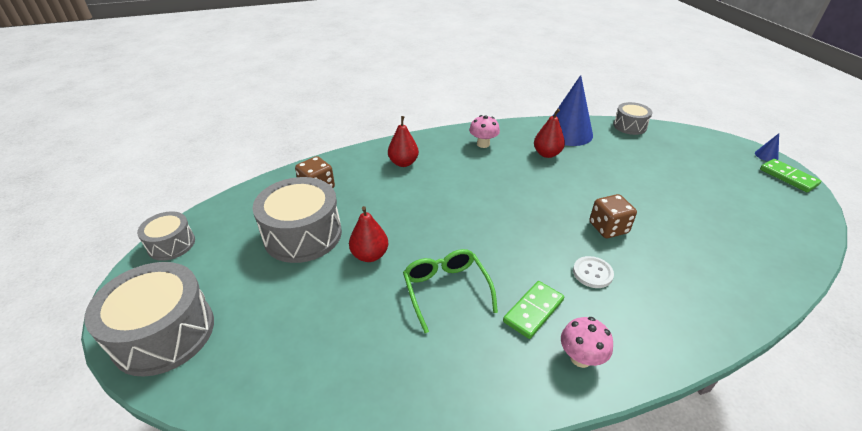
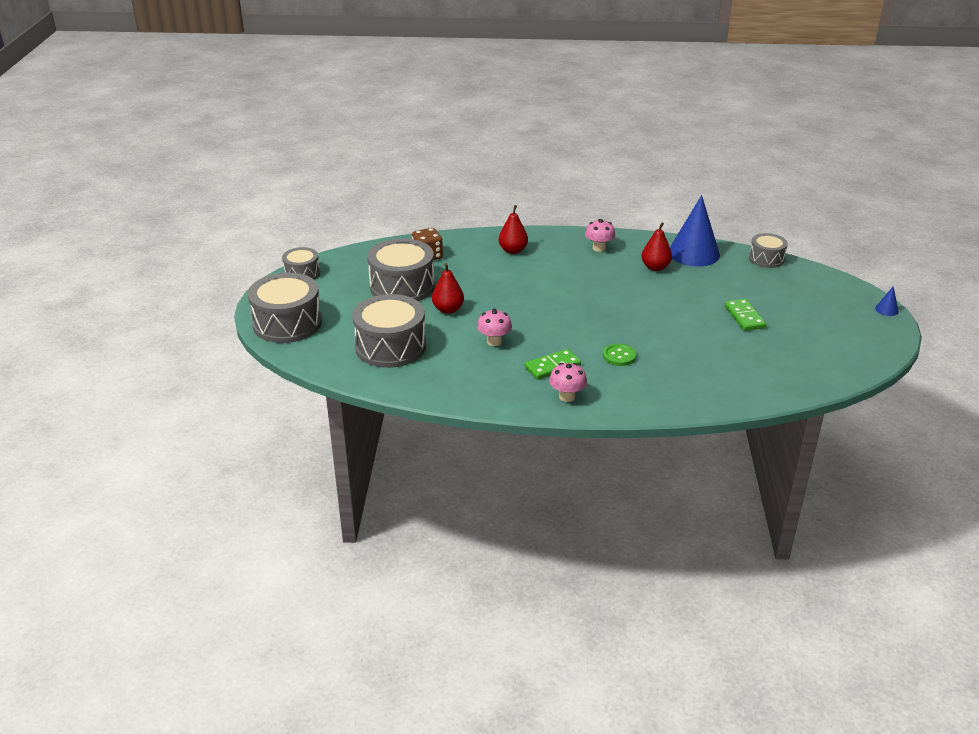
camera: 20 degrees right, 5 degrees down
(321, 336) = (390, 347): none -> grey drum
(446, 290) = (494, 341): green glasses -> pink mushroom
(592, 273) = (619, 356): white button -> green button
(608, 228) = (661, 331): brown dice -> none
(788, 177) = (885, 330): green domino -> green domino (744, 317)

